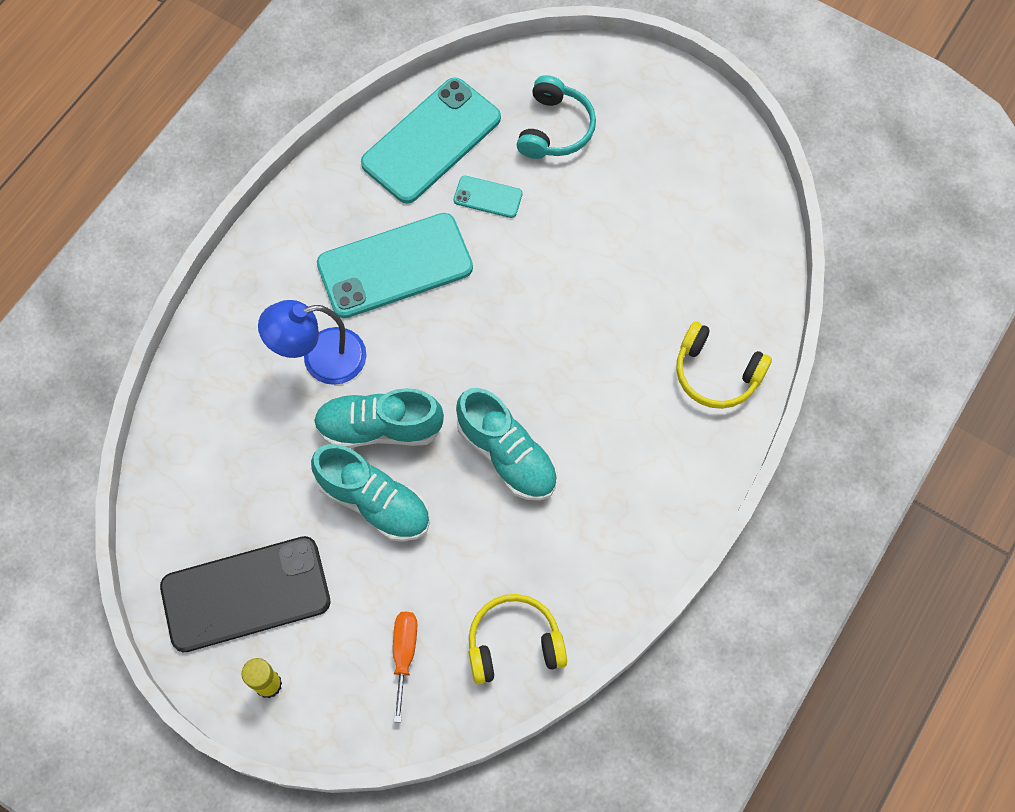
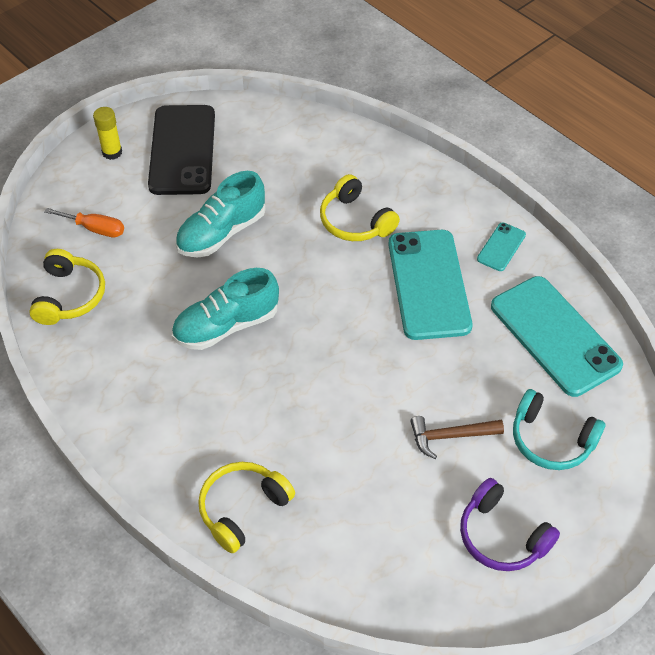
camera: 105 degrees right, 15 degrees down
(321, 359) = (355, 221): blue lamp -> yellow headphones
(379, 427) = (282, 247): turquoise shoe -> none
(488, 197) = (484, 366): turquoise phone -> turquoise phone (501, 247)
(578, 212) = (450, 436): none -> brown hammer
(668, 154) = (501, 536): none -> purple headphones

